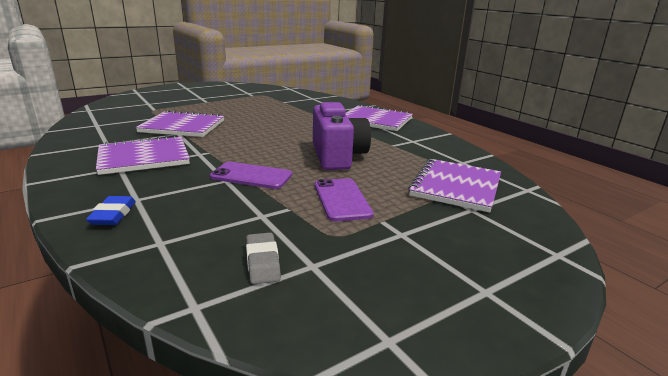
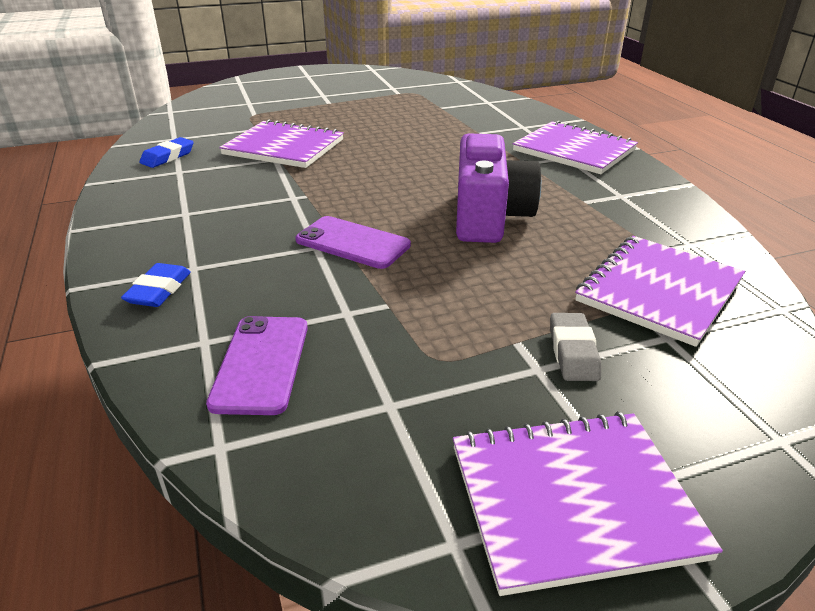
camera: 15 degrees right, 10 degrees up
(95, 136) = (168, 157): none -> blue eraser
(144, 157) = (219, 199): purple notebook -> purple notebook (572, 500)
(262, 262) = (324, 391): grey eraser -> grey eraser (573, 352)
(342, 199) = (469, 297): purple phone -> purple phone (261, 364)

